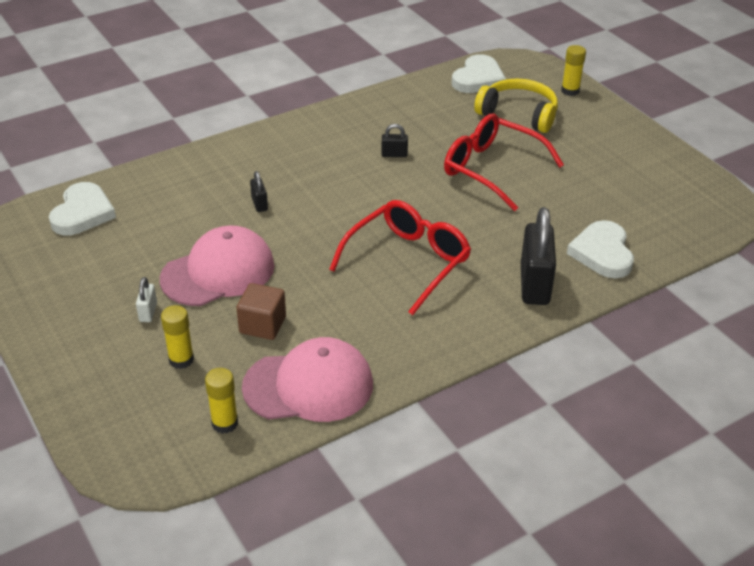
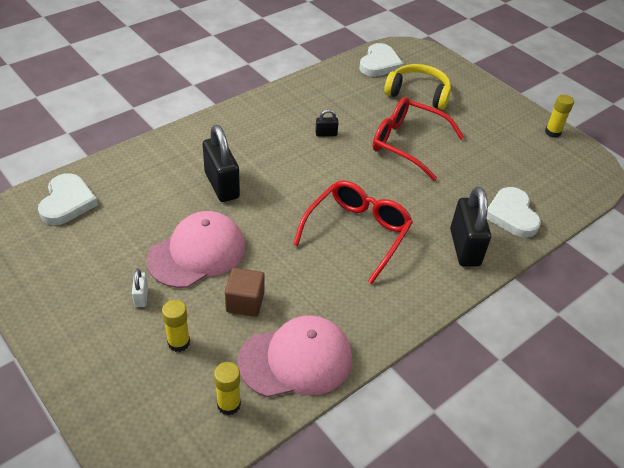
camera: 10 degrees left, 5 degrees up
(259, 204) = (222, 185): black padlock -> black padlock, size x2.17
(570, 91) = (453, 72): yellow glue stick -> yellow glue stick (552, 132)

